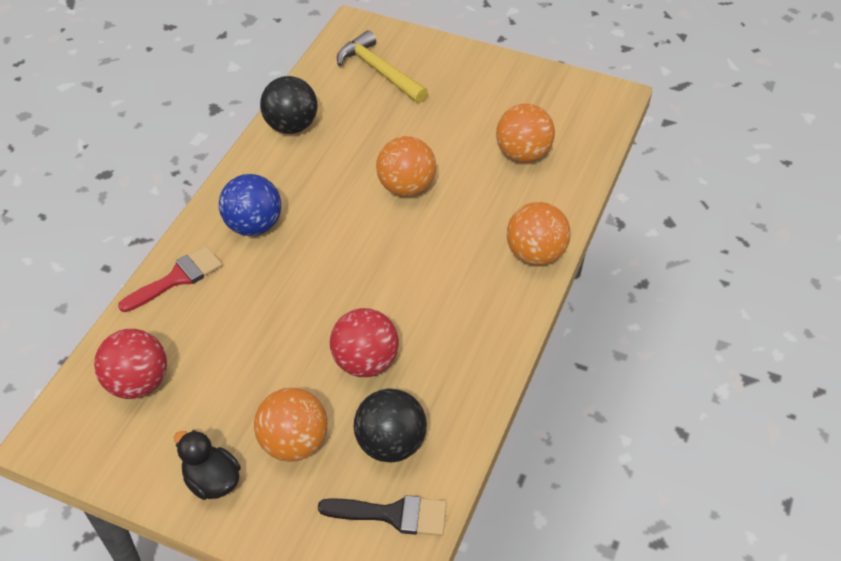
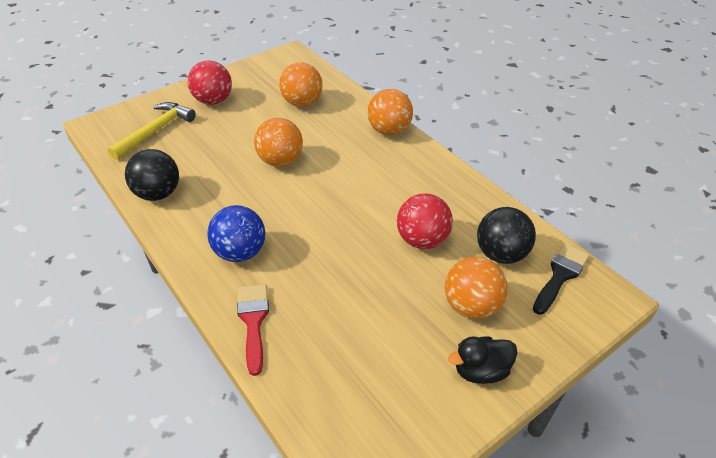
camera: 60 degrees left, 5 degrees down
(138, 383) = (348, 389): red ball -> red ball (213, 101)
(379, 71) = (156, 131): yellow hammer -> yellow hammer turned 135 degrees clockwise

